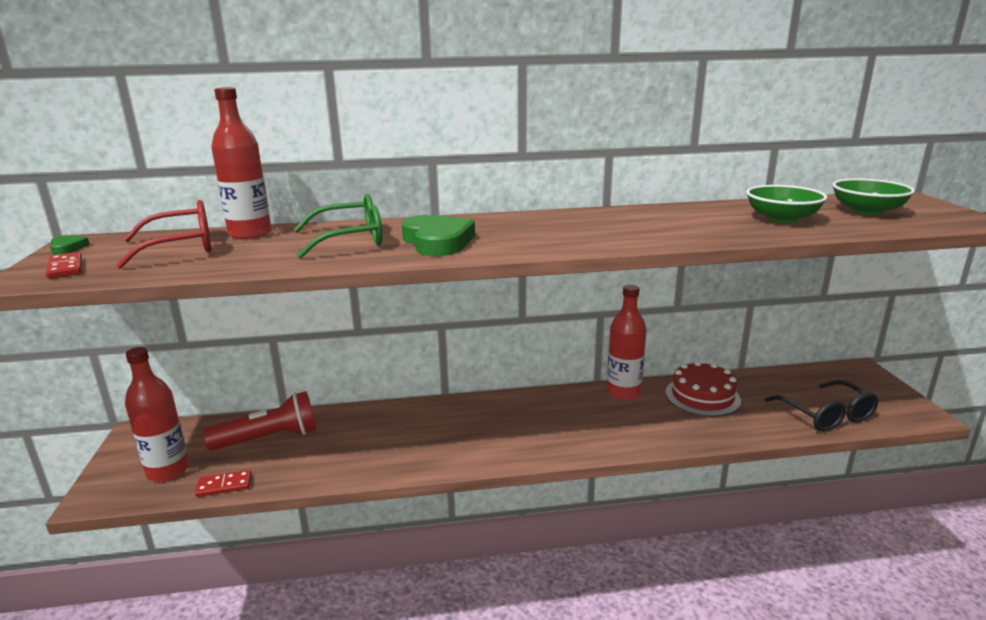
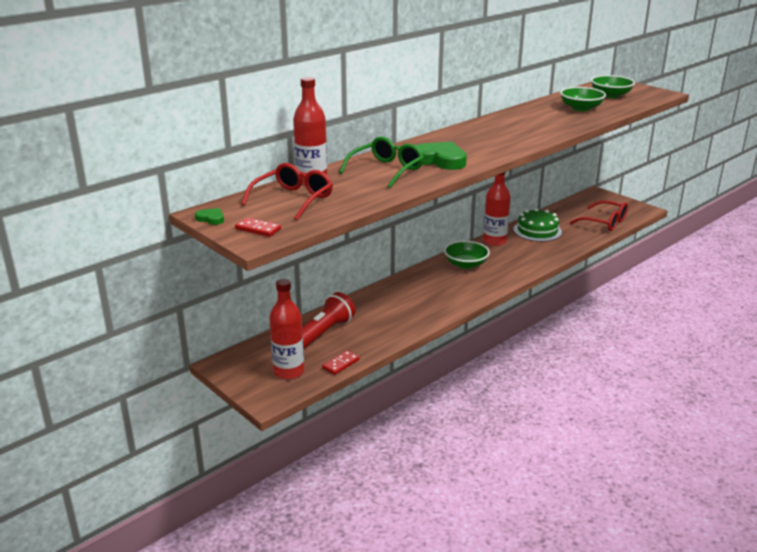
camera: 35 degrees left, 5 degrees up
(545, 411) = (466, 264): none -> green bowl
(702, 396) = (537, 231): red cake -> green cake
(826, 415) = (604, 223): black glasses -> red glasses

